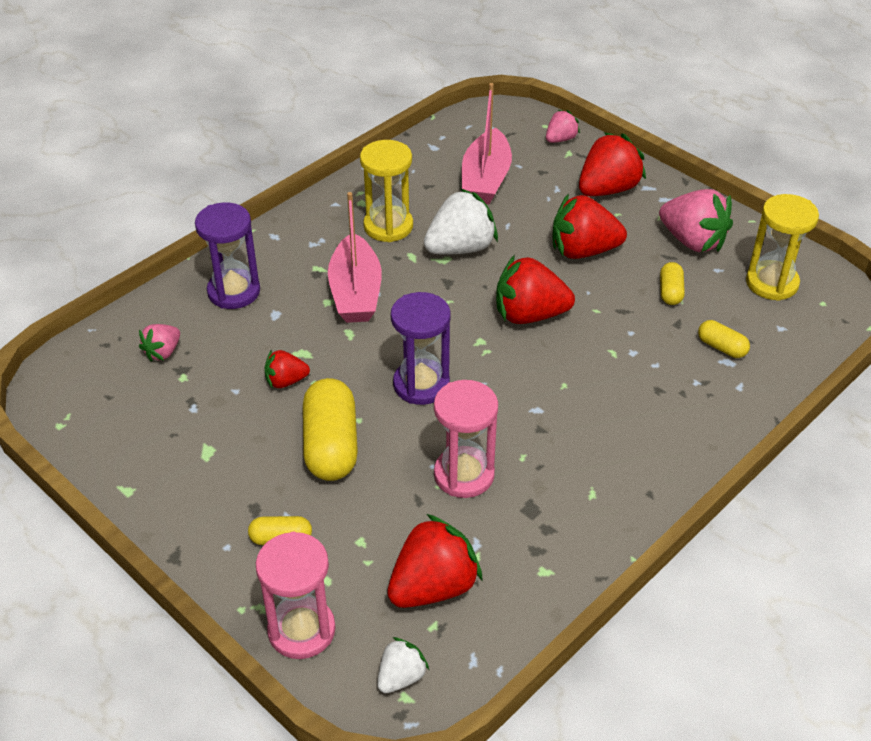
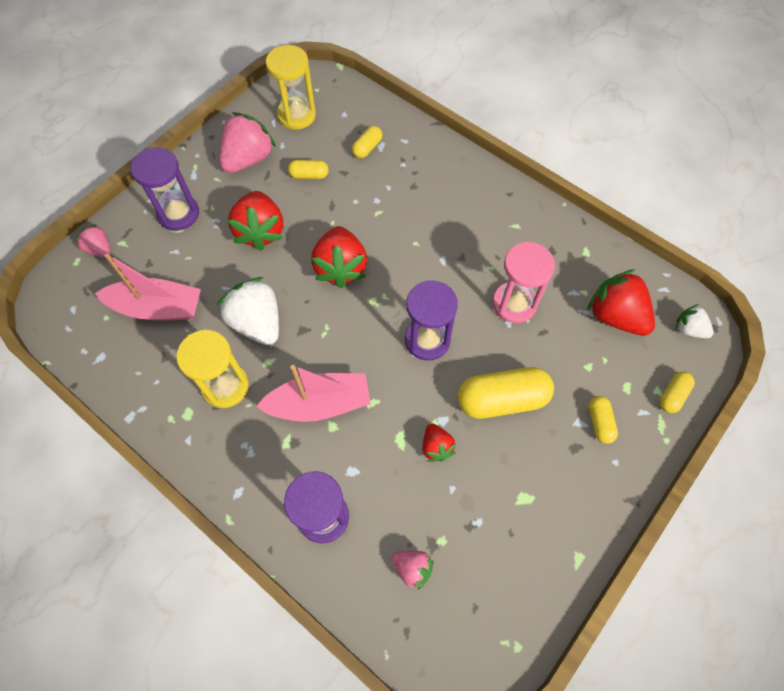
camera: 95 degrees left, 20 degrees up
(301, 630) = (672, 395): pink hourglass -> yellow capsule
(607, 189) = (178, 214): red strawberry -> purple hourglass

